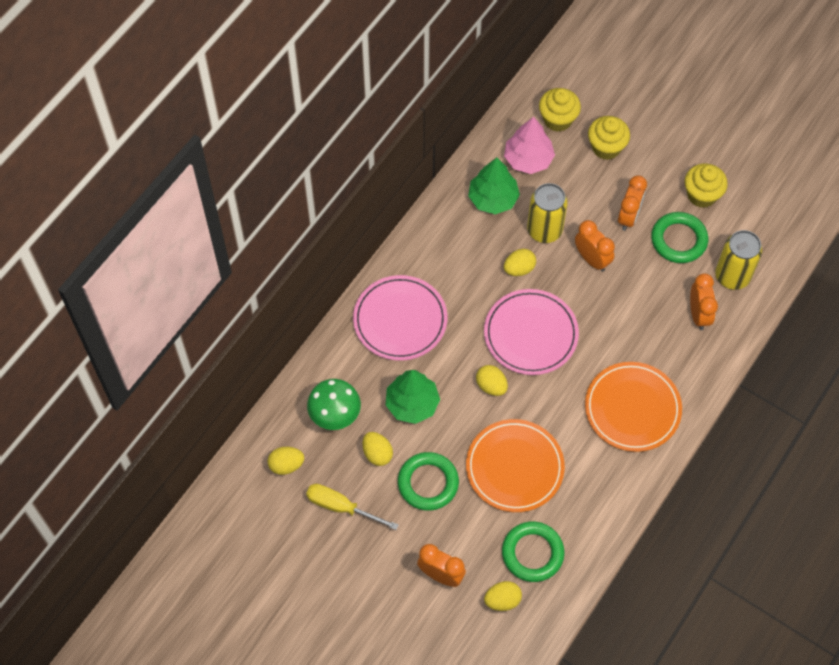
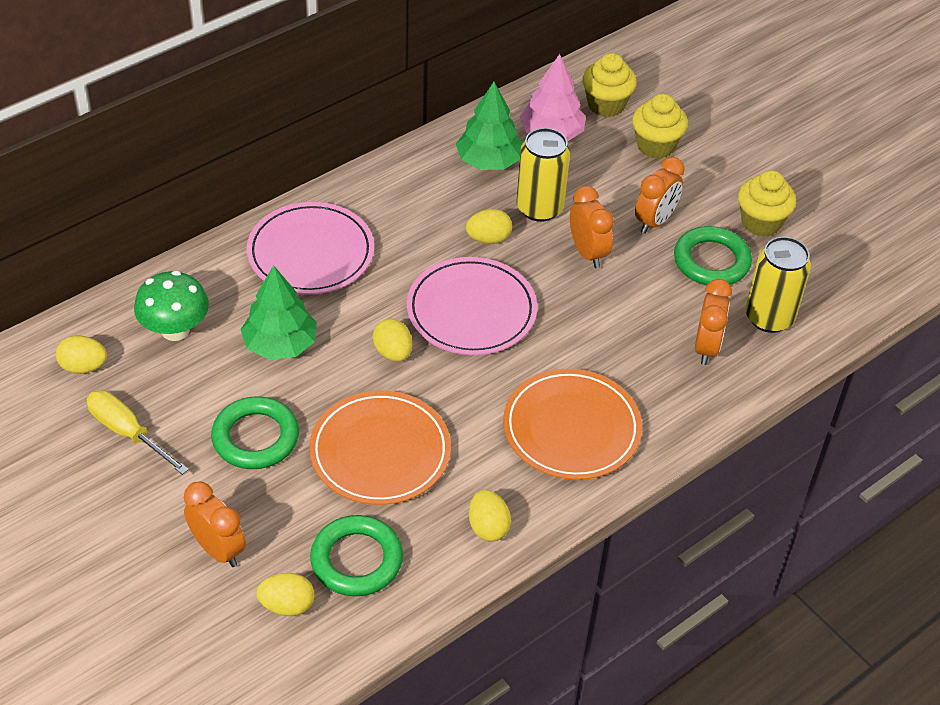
camera: 15 degrees right, 15 degrees down
(377, 454) = (206, 386): yellow egg -> yellow egg (488, 527)

